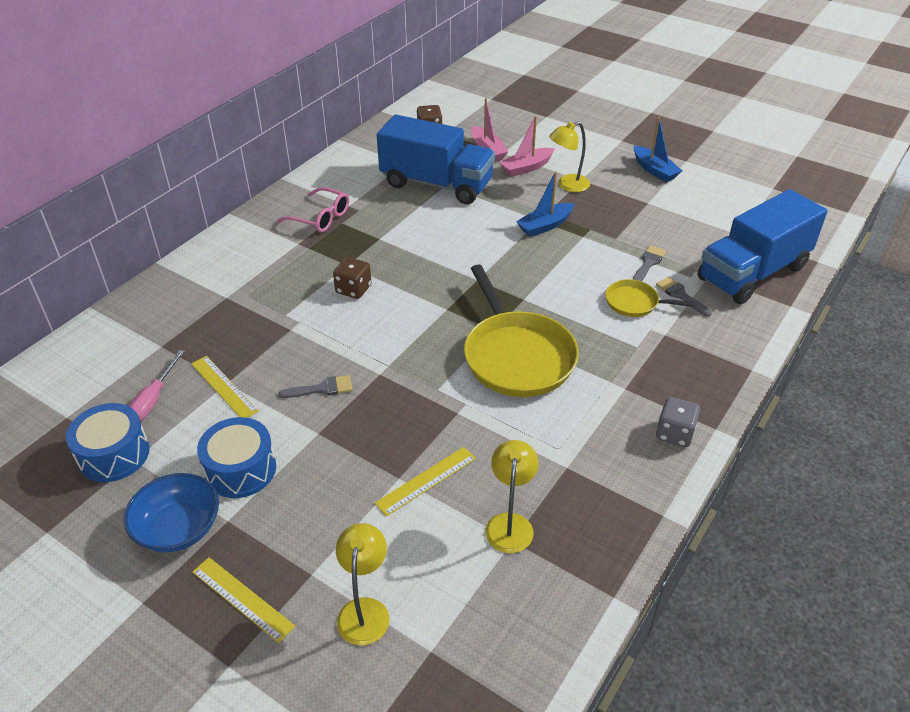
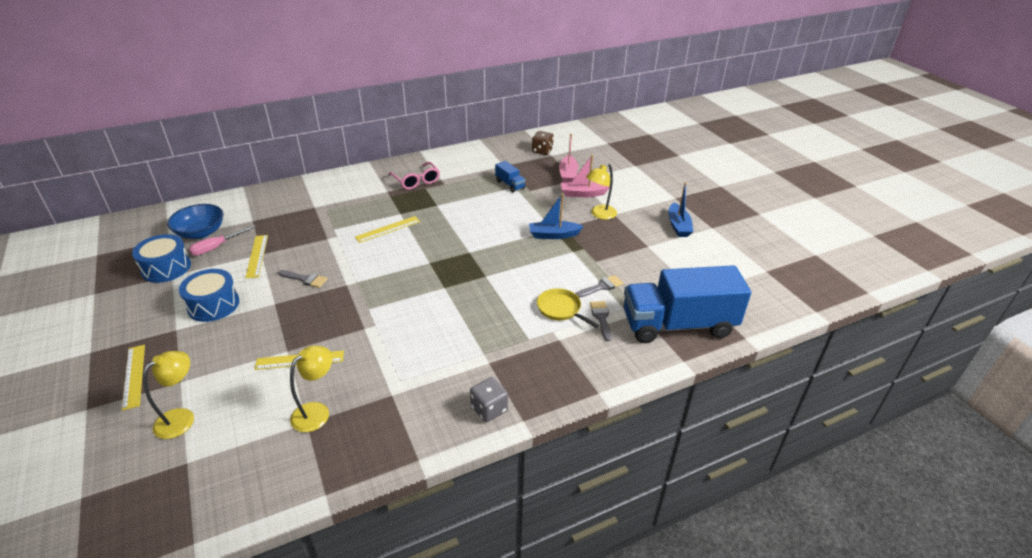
camera: 30 degrees right, 5 degrees down
(178, 528) = (149, 322): blue bowl -> blue bowl (201, 232)
(353, 289) = (388, 229): brown dice -> yellow ruler
(436, 184) = (510, 184): blue truck -> blue truck, size x0.41
(517, 356) = (440, 310): yellow pan -> none
(567, 185) = (599, 214): yellow lamp -> yellow lamp turned 45 degrees counterclockwise

